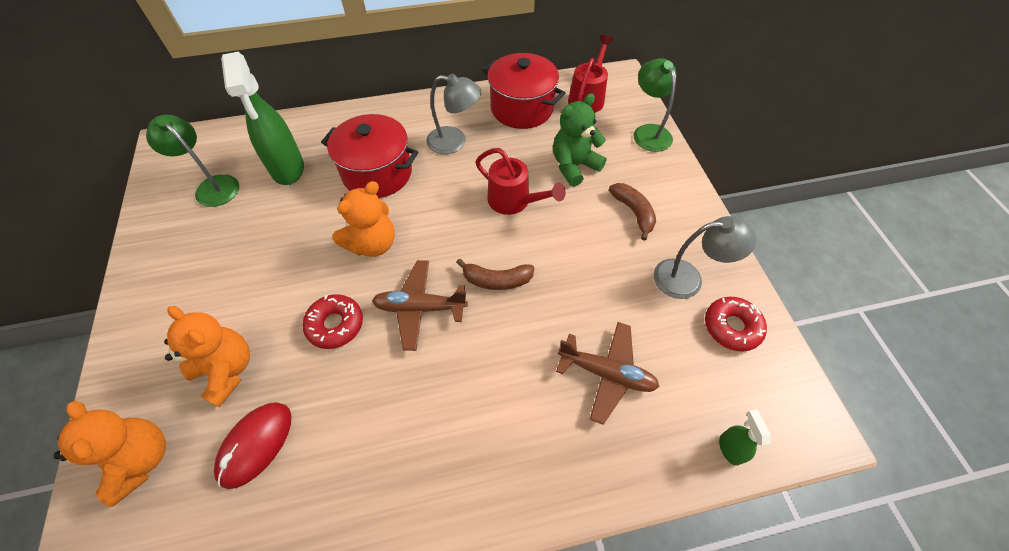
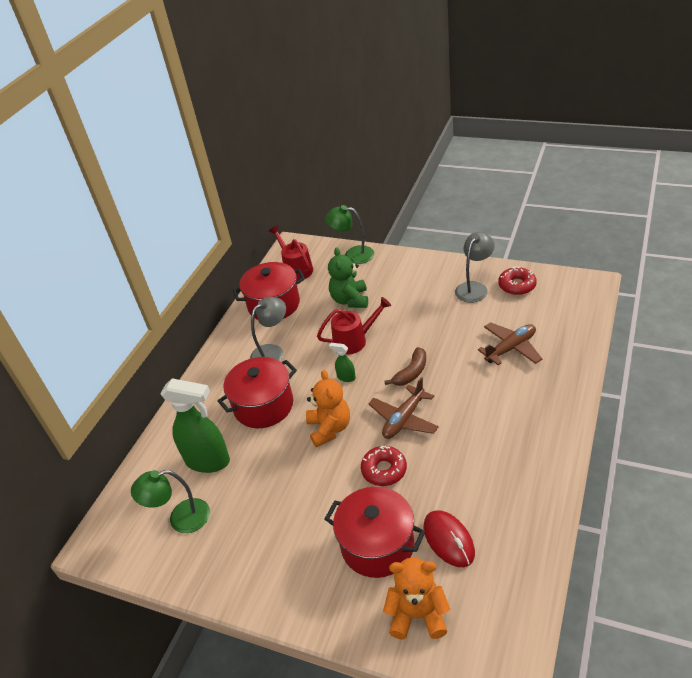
camera: 50 degrees left, 15 degrees down
(227, 370) = (377, 545): orange teddy bear -> red pot
(633, 212) = (410, 289): brown banana -> none
(729, 448) = (583, 319): green spray bottle -> green spray bottle (346, 377)

